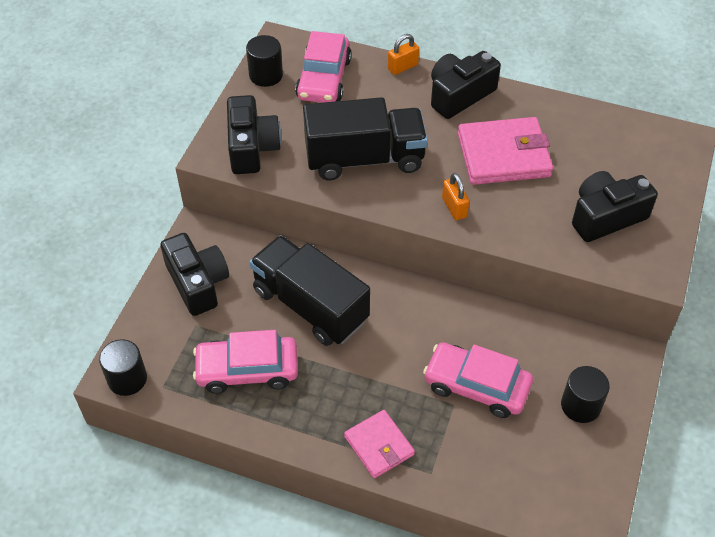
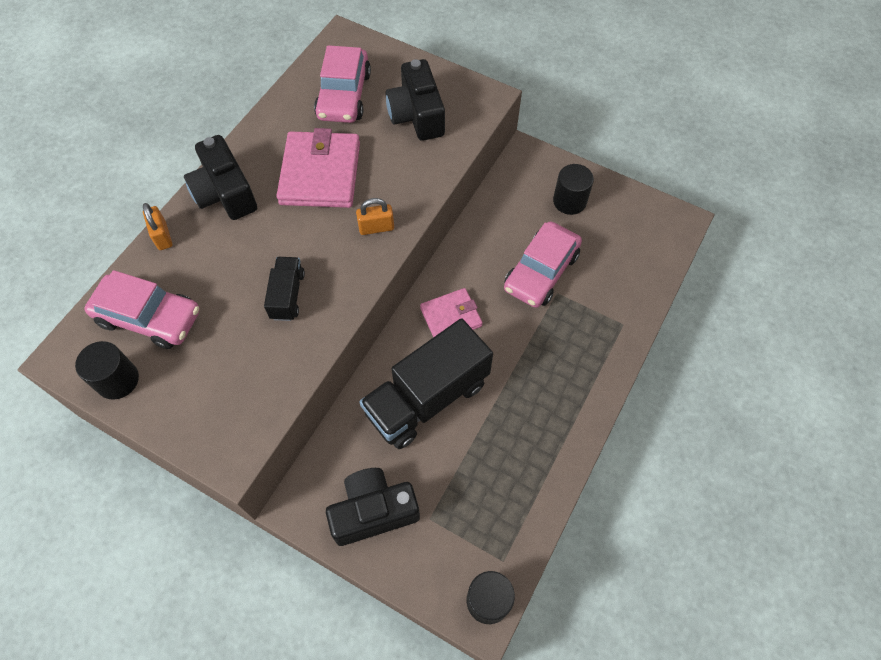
camera: 80 degrees left, 10 degrees up
(247, 370) = (495, 469): pink car -> pink car (344, 95)
(252, 147) = (233, 410): black camera -> none
(364, 159) = (287, 295): black truck -> black truck, size x0.49
(379, 446) = (593, 361): pink wallet -> pink wallet (451, 317)

